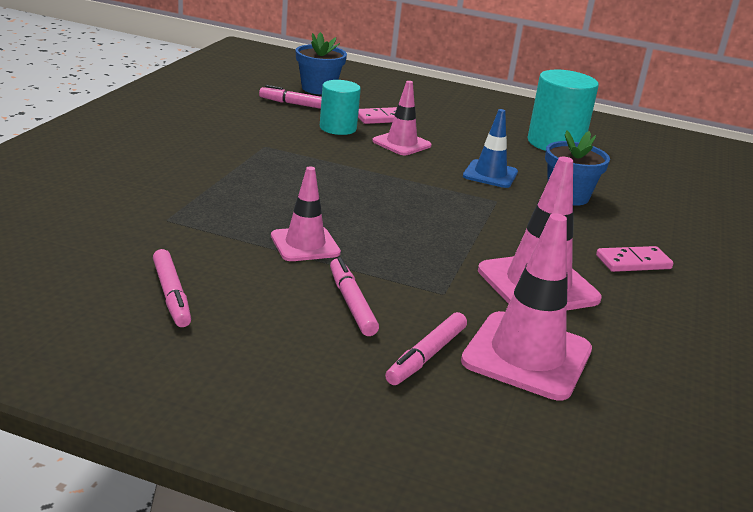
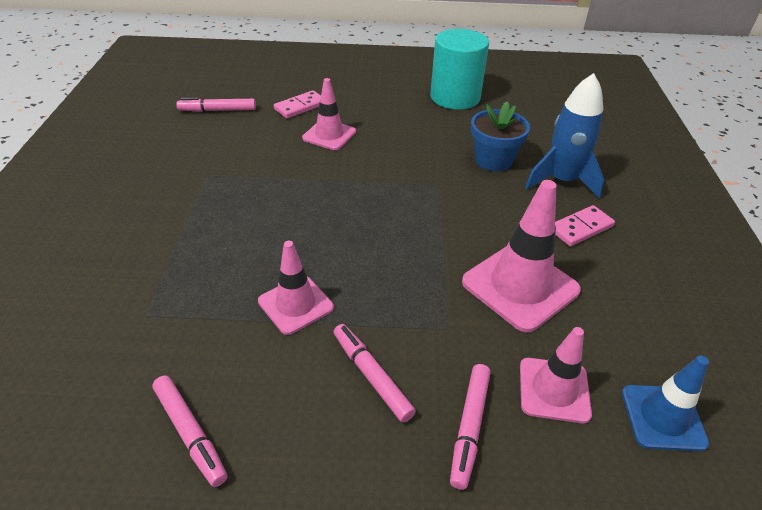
camera: 15 degrees left, 15 degrees up
(318, 88) = (228, 84): blue flower pot -> none
(338, 128) = (265, 131): turquoise cylinder -> none
(490, 174) = (420, 152): blue traffic cone -> blue traffic cone (663, 417)
(527, 356) = (554, 390): pink traffic cone -> pink traffic cone, size x0.63
(635, 226) = (561, 181): none -> blue rocket

